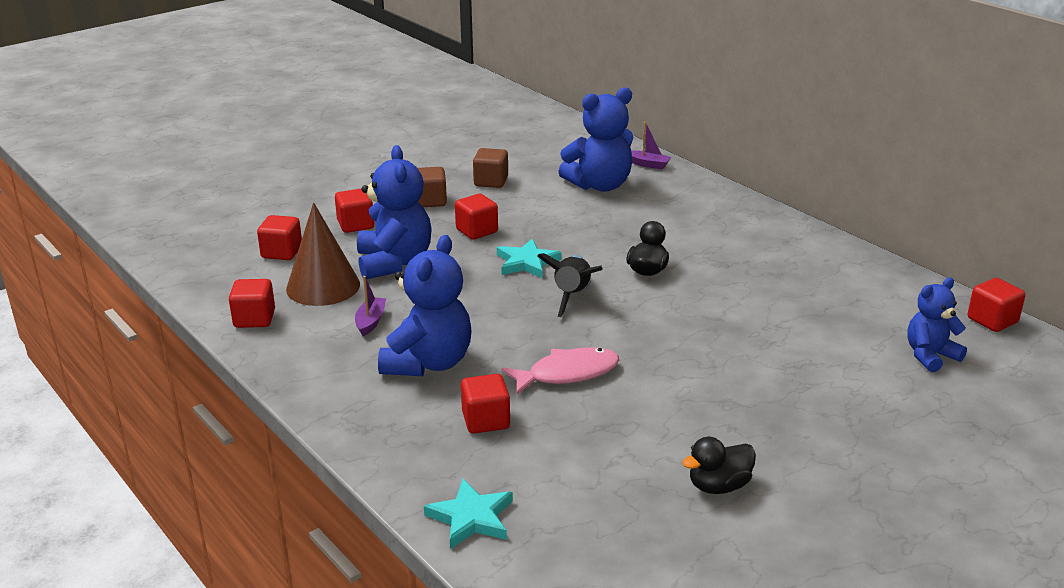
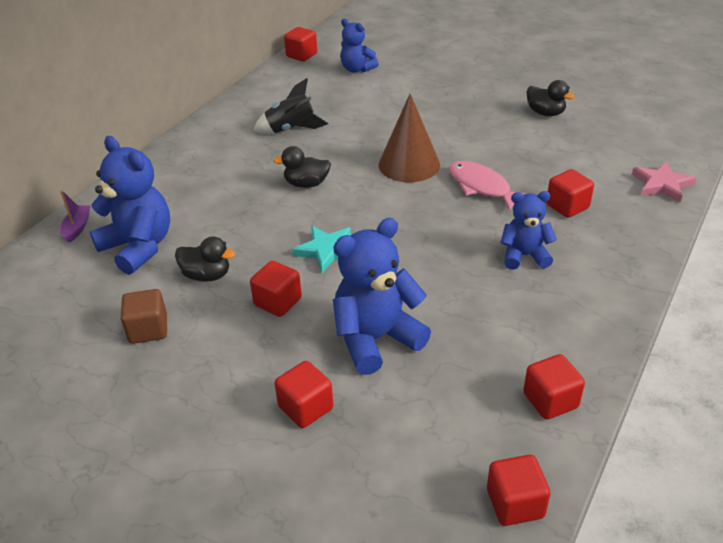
camera: 110 degrees left, 10 degrees up
(282, 252) = (406, 448): red cube -> red cube (515, 503)
(323, 286) = (455, 374): brown cone -> brown cone (409, 164)
(370, 322) = (492, 312): purple boat -> none
(428, 363) = (524, 256): blue teddy bear -> blue teddy bear, size x0.61
(430, 201) = (217, 364): brown cube -> none
(471, 518) = (662, 184): turquoise star -> pink star
(537, 208) = (207, 275): none -> black duck
(572, 296) = (371, 211): black rocket -> black rocket (291, 129)

